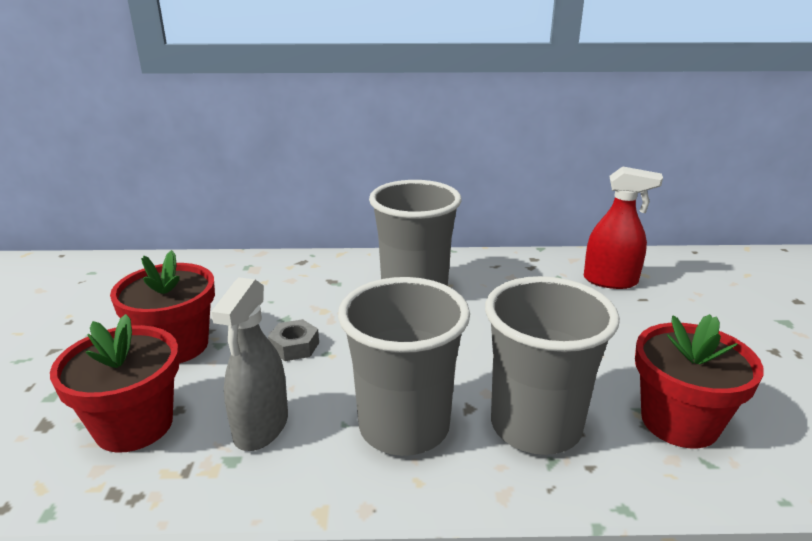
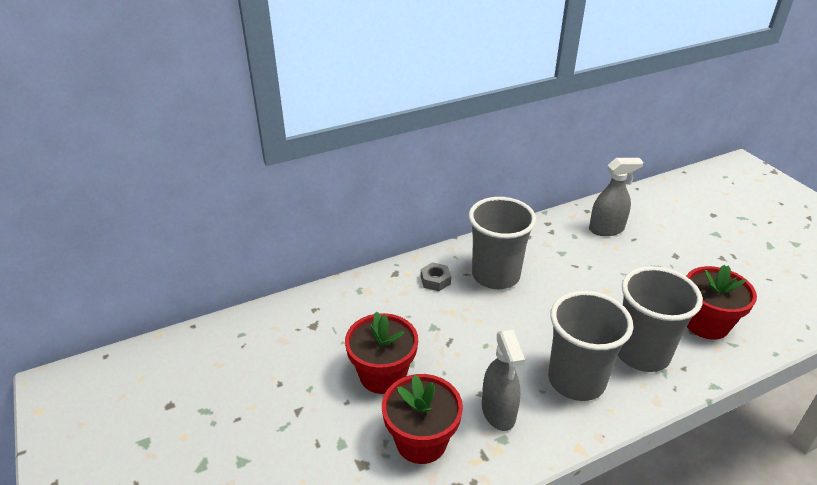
camera: 25 degrees left, 10 degrees up
(294, 346) = (461, 347): grey nut -> grey nut (435, 280)
(610, 281) = (606, 229): red spray bottle -> grey spray bottle

